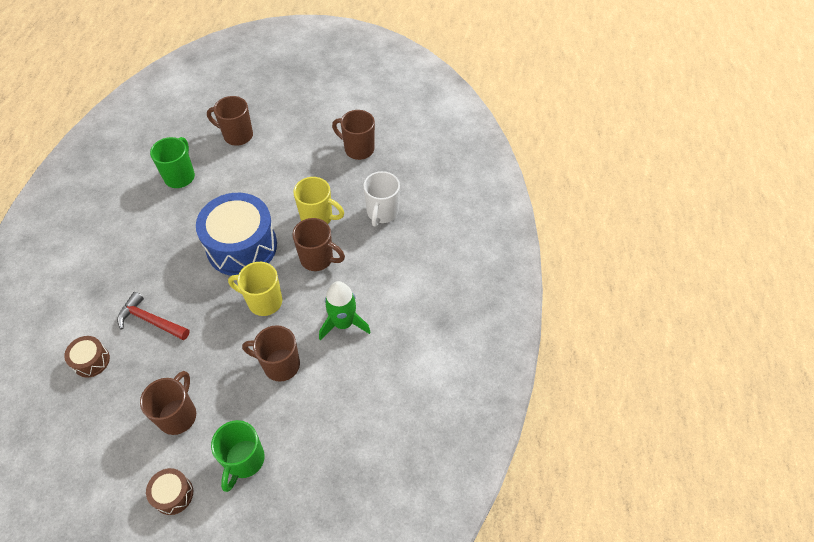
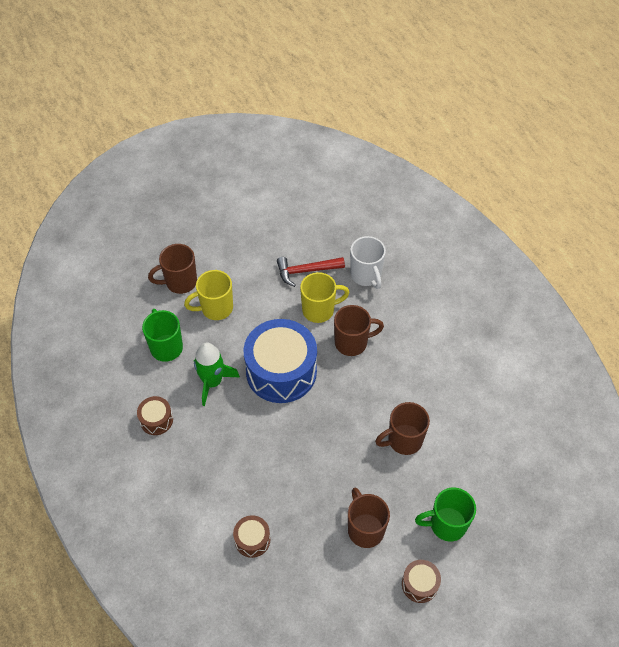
camera: 35 degrees left, 0 degrees up
(120, 225) = (156, 420): none -> brown drum
(151, 320) = (268, 477): red hammer -> red hammer (306, 271)
(244, 461) = (446, 524): green mug -> green mug turned 105 degrees clockwise
(263, 301) = (343, 402): yellow mug -> yellow mug (215, 308)
(343, 323) = (420, 379): green rocket -> green rocket (212, 382)
(358, 149) = (296, 234): brown mug -> none

